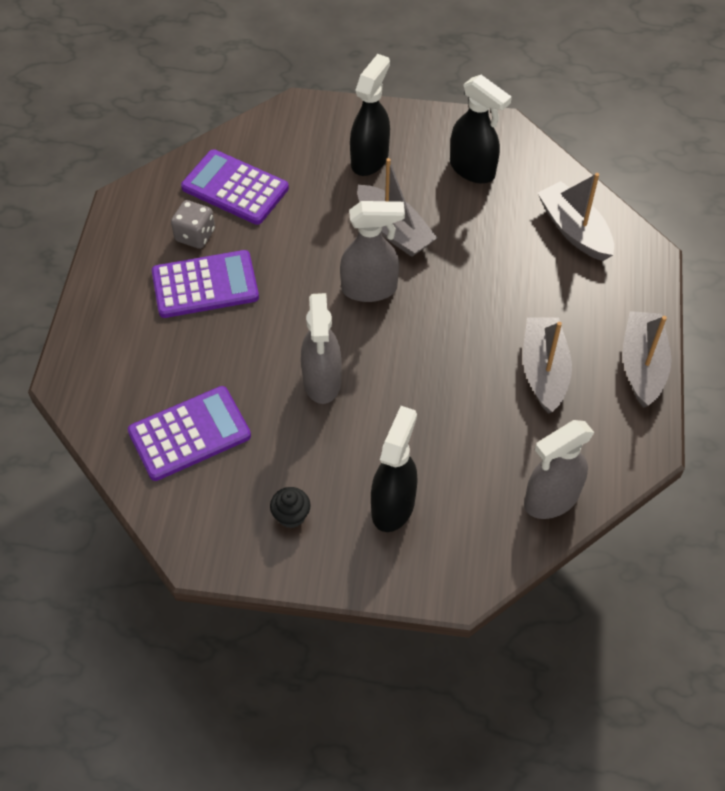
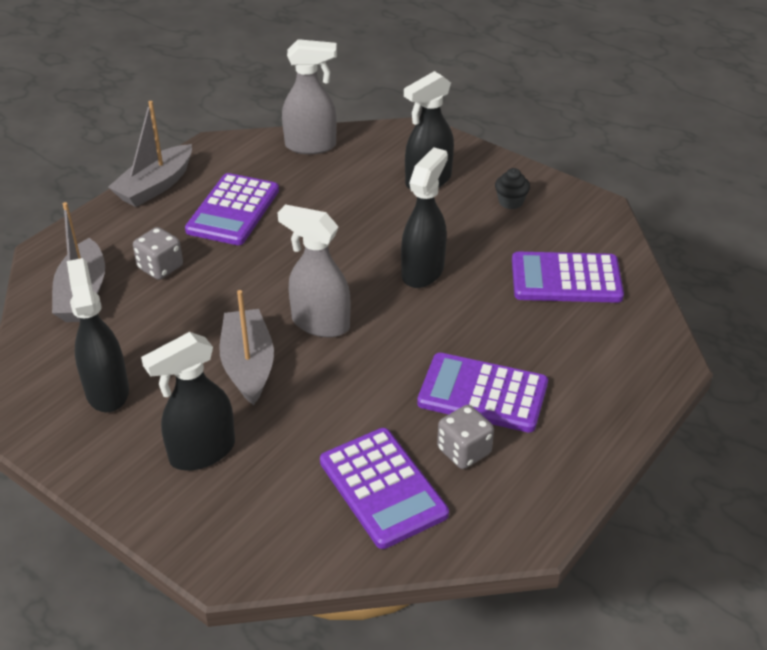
camera: 150 degrees left, 15 degrees down
(322, 381) = (423, 271): grey spray bottle -> black spray bottle
(542, 281) = (160, 267): none -> grey dice
(544, 371) = (233, 210): grey boat -> purple calculator

